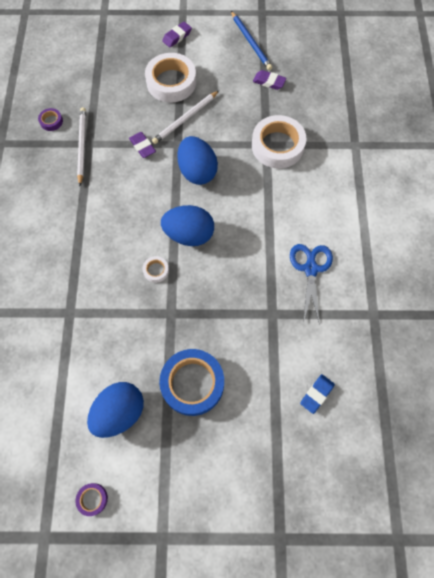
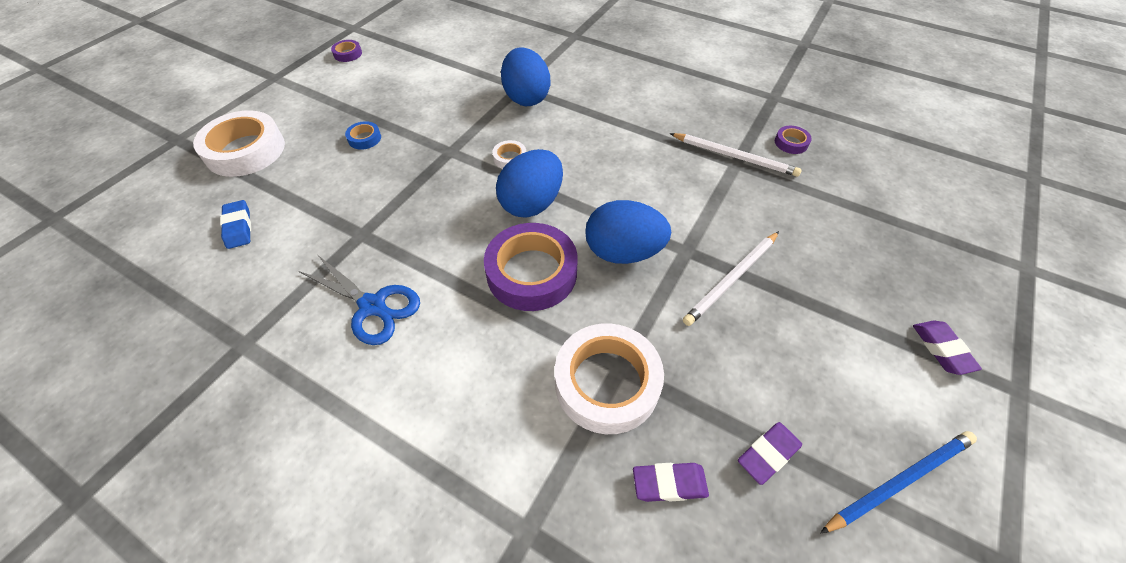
camera: 120 degrees right, 15 degrees down
(119, 412) = (394, 87): blue egg -> blue egg (526, 98)
(142, 146) = (702, 211): purple eraser -> purple eraser (669, 483)
(171, 82) = (821, 293): white tape -> white tape (245, 150)
(185, 119) = (731, 279): white pencil -> white pencil turned 120 degrees counterclockwise
(192, 383) = (364, 138): blue tape -> blue tape, size x0.44
(239, 206) = (532, 273): none -> purple tape
(251, 42) = (899, 481): blue pencil -> blue pencil turned 150 degrees clockwise

